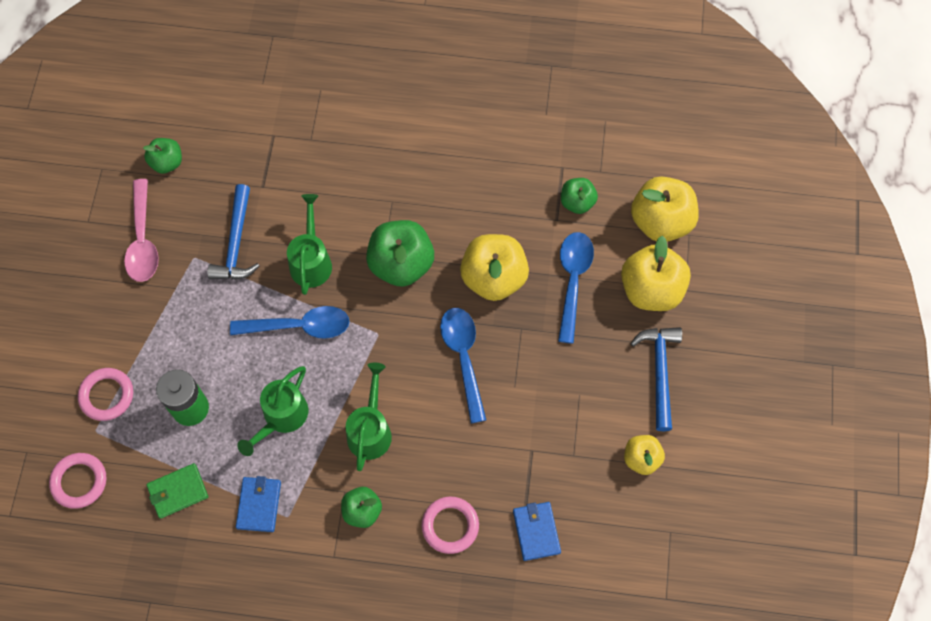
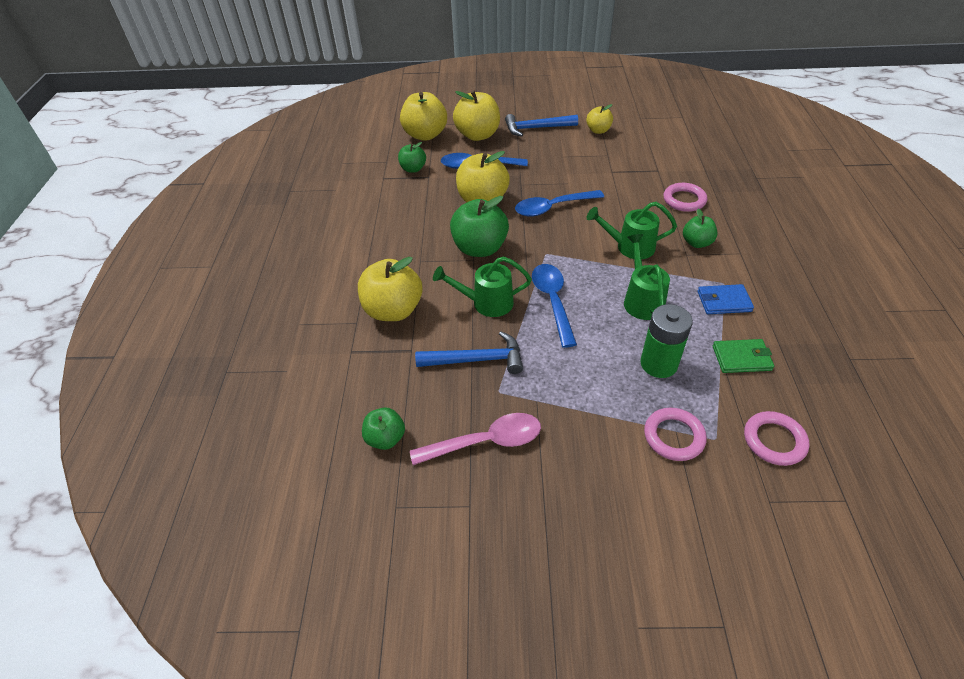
camera: 95 degrees left, 20 degrees down
(178, 491) = (741, 358): green wallet -> green wallet turned 60 degrees counterclockwise
(281, 418) = (641, 300): green watering can -> green watering can turned 120 degrees counterclockwise
(320, 173) = (393, 310): none -> yellow apple
(536, 531) = (667, 164): blue wallet -> none

